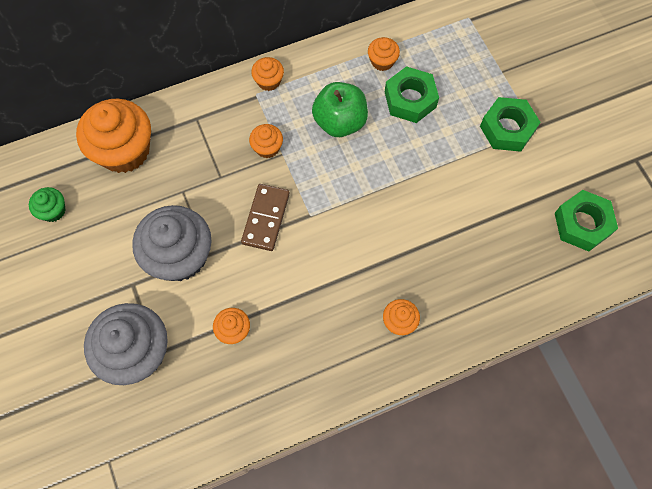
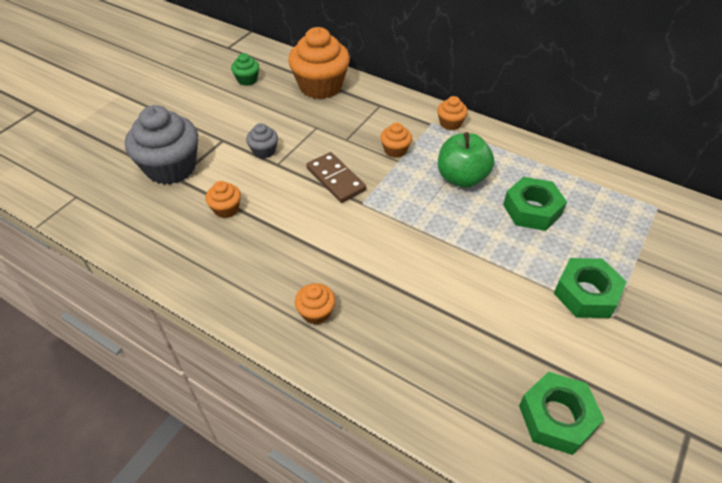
camera: 55 degrees right, 20 degrees down
(180, 256) = (264, 151): grey cupcake -> grey cupcake, size x0.47
(266, 218) = (335, 179): brown domino -> brown domino turned 75 degrees clockwise
(382, 61) = (544, 175): orange cupcake -> none

